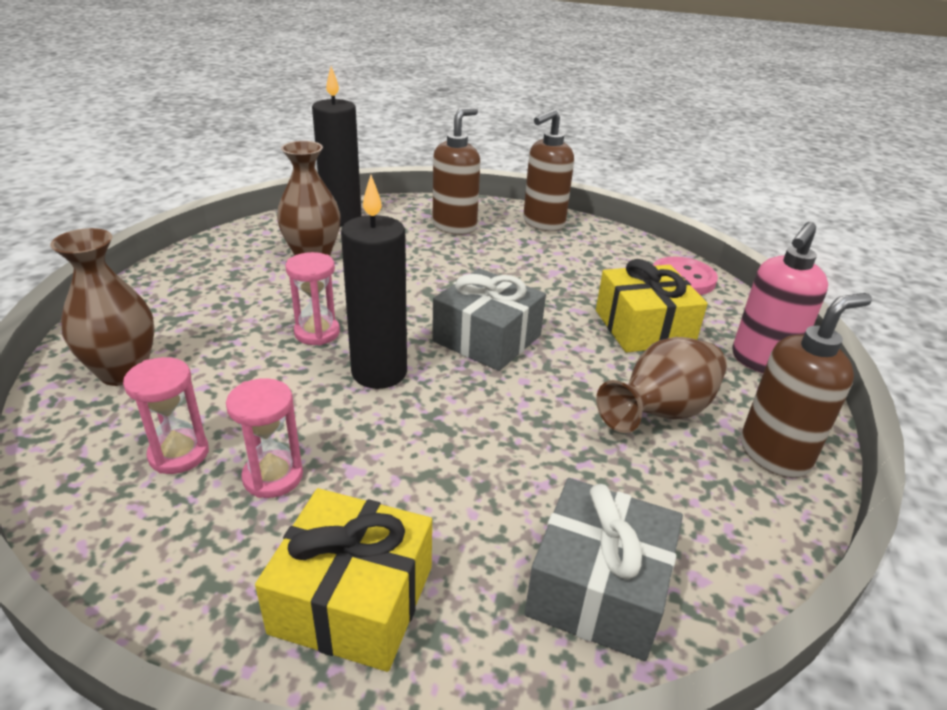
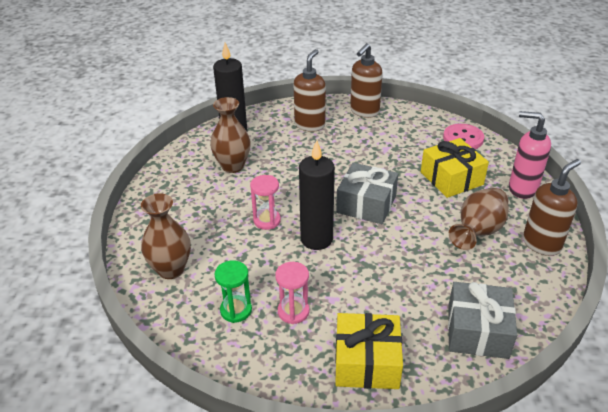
camera: 10 degrees left, 5 degrees up
(179, 454) = (236, 310): pink hourglass -> green hourglass
(761, 362) = (522, 188): pink soap dispenser -> pink soap dispenser turned 90 degrees clockwise

